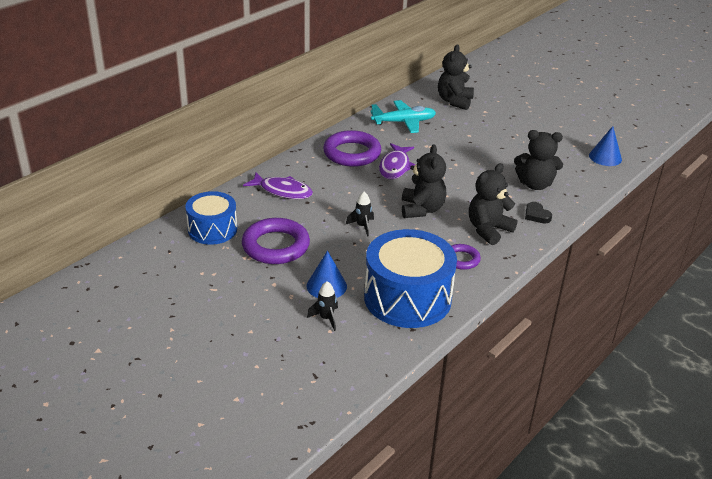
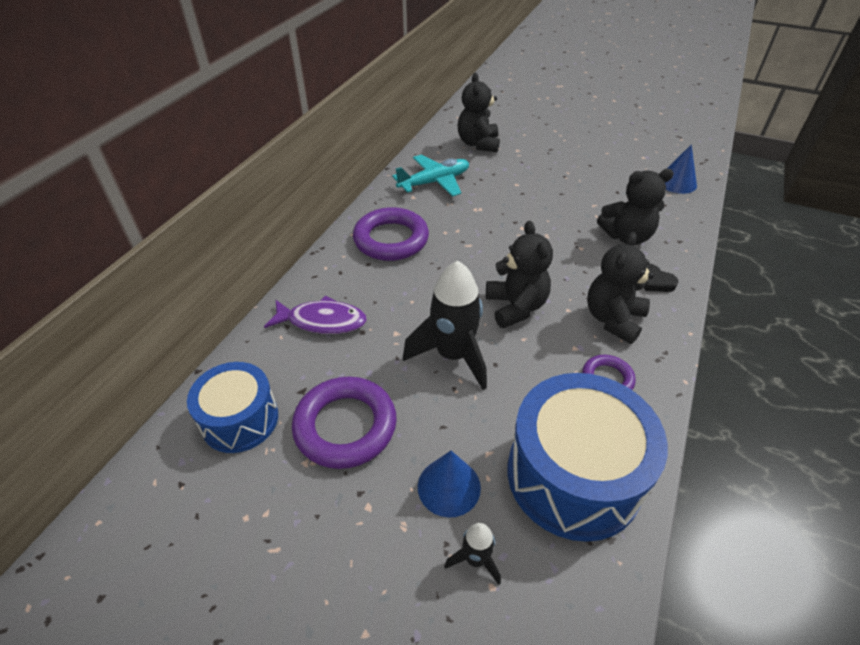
camera: 15 degrees left, 10 degrees up
(362, 226) = (452, 355): black rocket -> black rocket, size x2.08
(395, 167) = (453, 248): purple fish -> none

